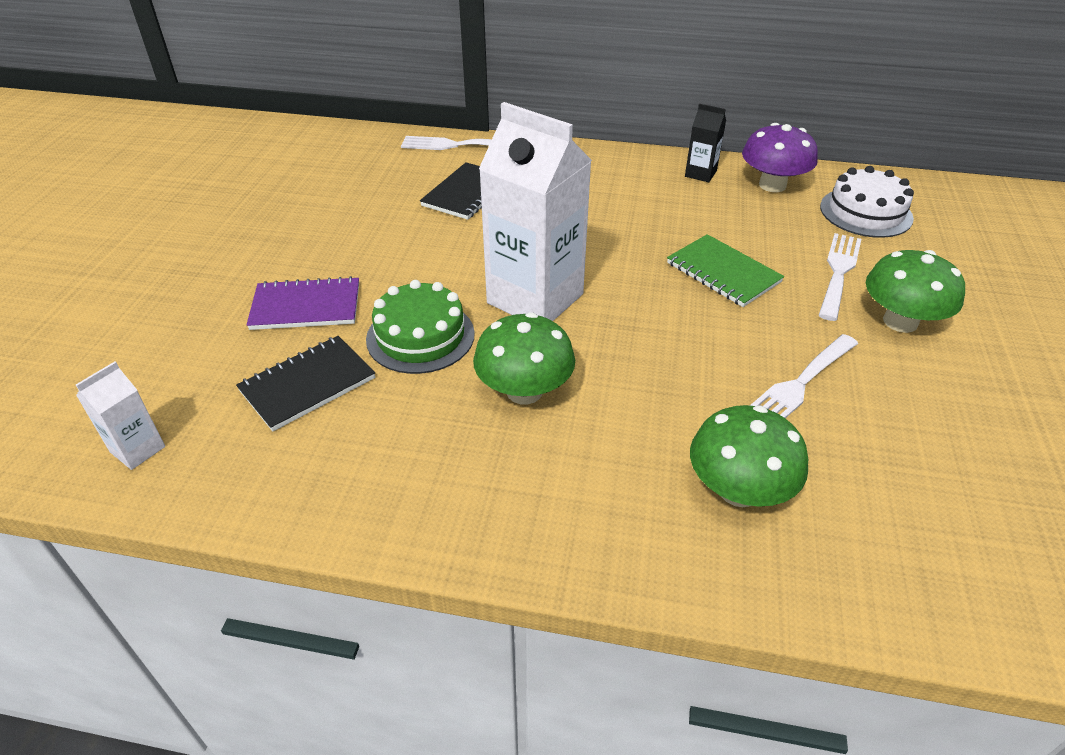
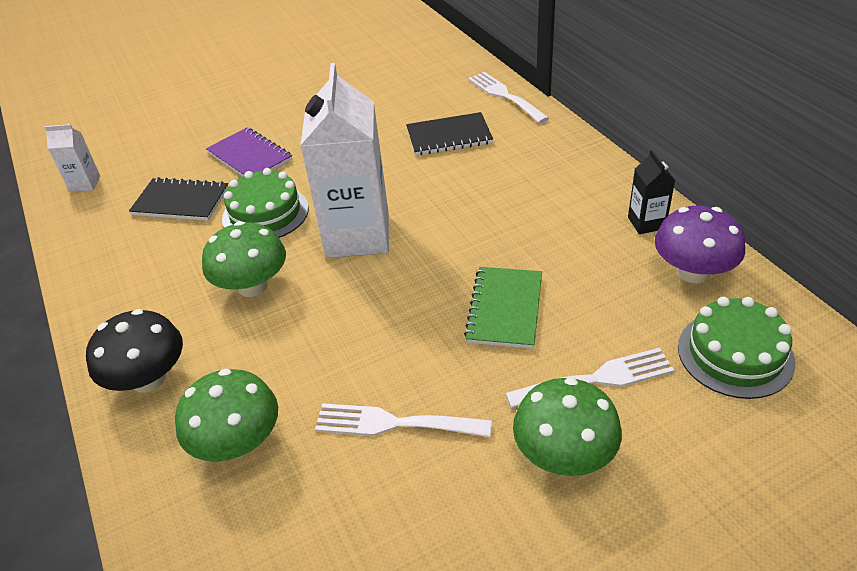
camera: 55 degrees right, 0 degrees up
(582, 522) = (148, 379): none -> black mushroom
(865, 212) = (735, 354): white cake -> green cake

